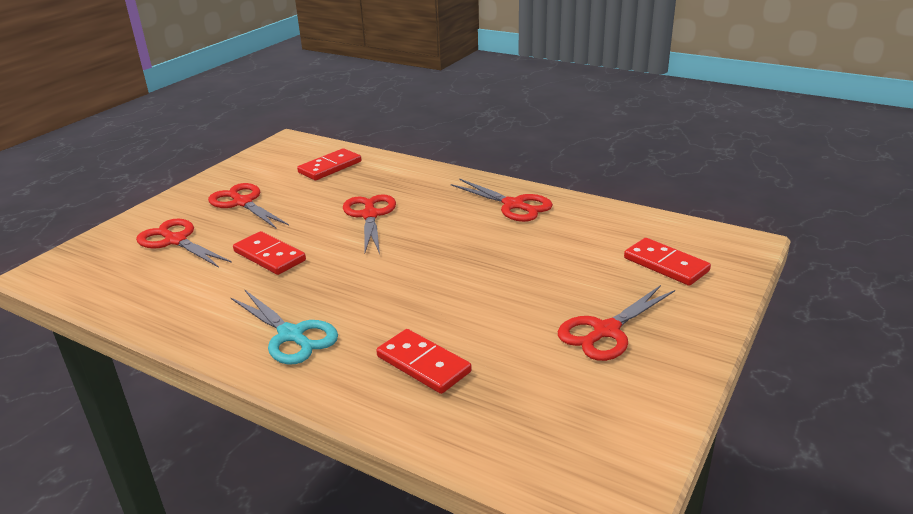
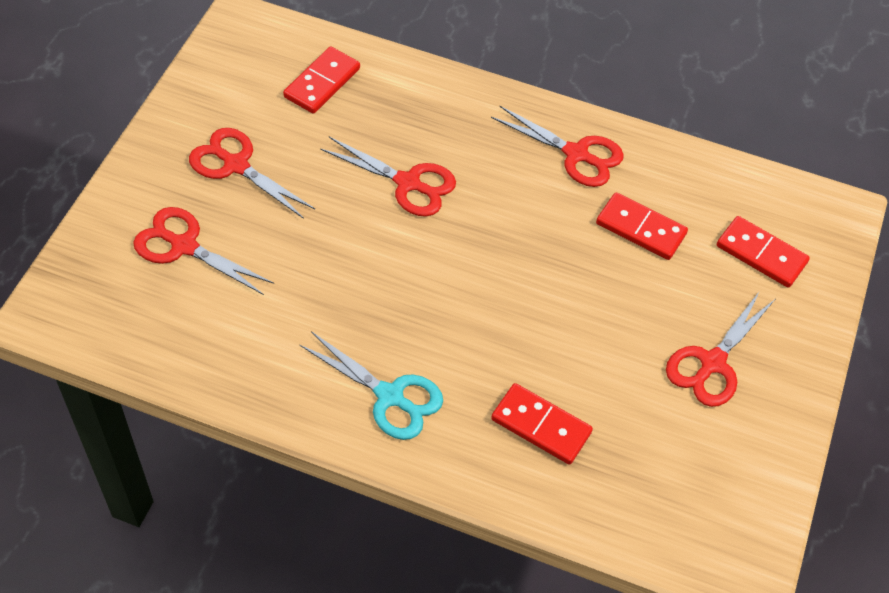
camera: 15 degrees left, 25 degrees up
(269, 256) = (313, 267): red domino -> red domino (641, 228)
(370, 215) = (408, 183): red scissors -> red scissors turned 135 degrees clockwise

